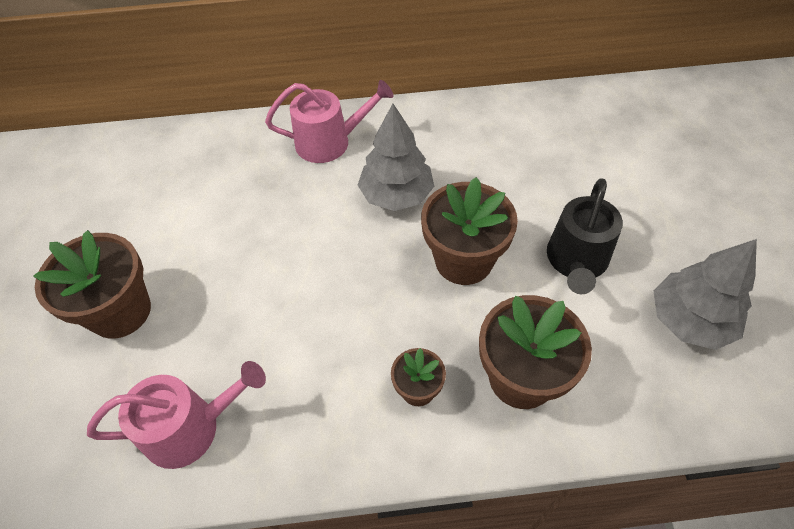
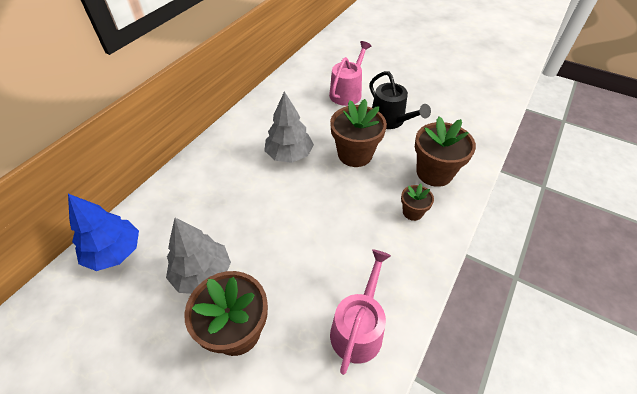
camera: 55 degrees left, 5 degrees down
(148, 153) = (115, 252): none -> blue tree
(329, 142) = (221, 160): pink watering can -> pink watering can (347, 92)
(689, 320) = (447, 109): grey tree -> grey tree (202, 274)

